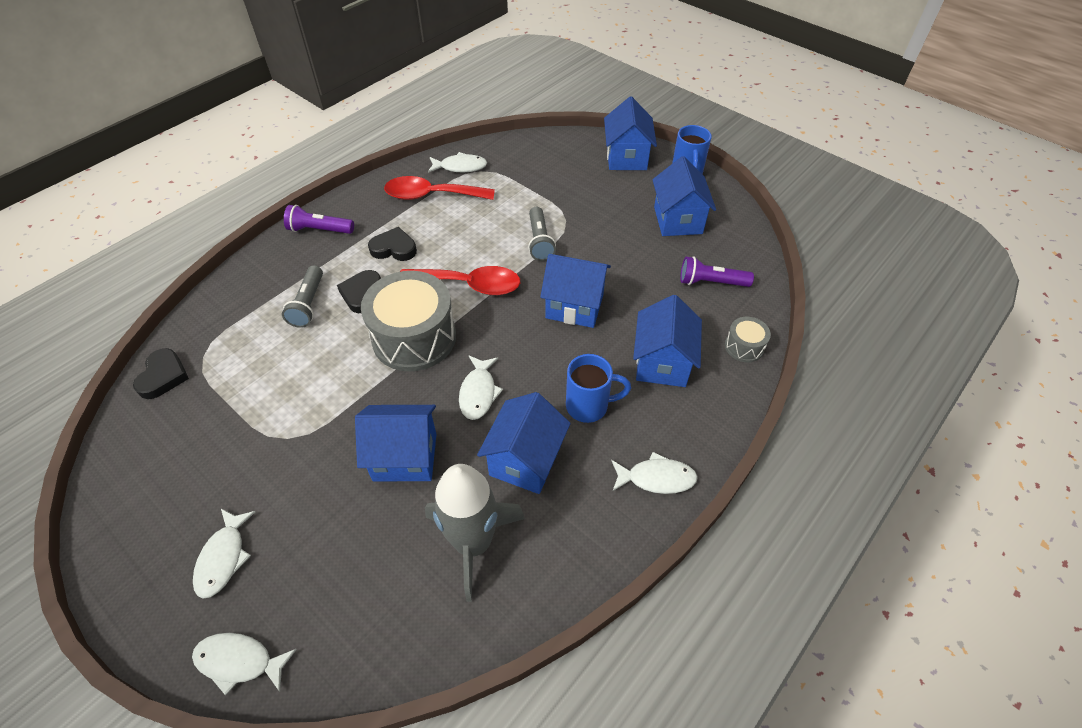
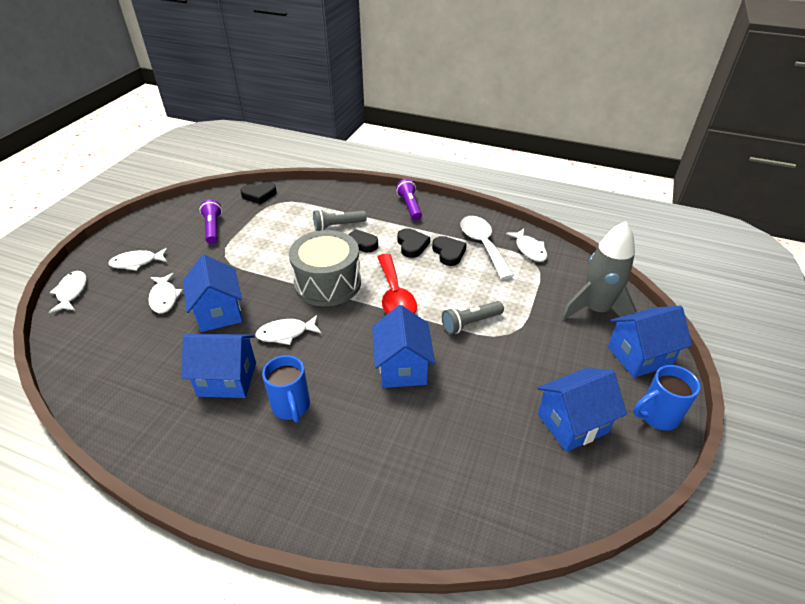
camera: 70 degrees right, 10 degrees down
(427, 224) = (448, 253): none -> black heart
(431, 195) = (482, 245): red spoon -> white spoon
(473, 543) = (151, 370): grey rocket -> grey rocket (595, 310)
(656, 478) = (223, 477): white fish -> white fish (164, 298)
(662, 363) = (359, 452): blue house -> none
(711, 282) = (493, 475): purple flashlight -> purple flashlight (213, 228)
(744, 347) = (410, 527): grey drum -> none

